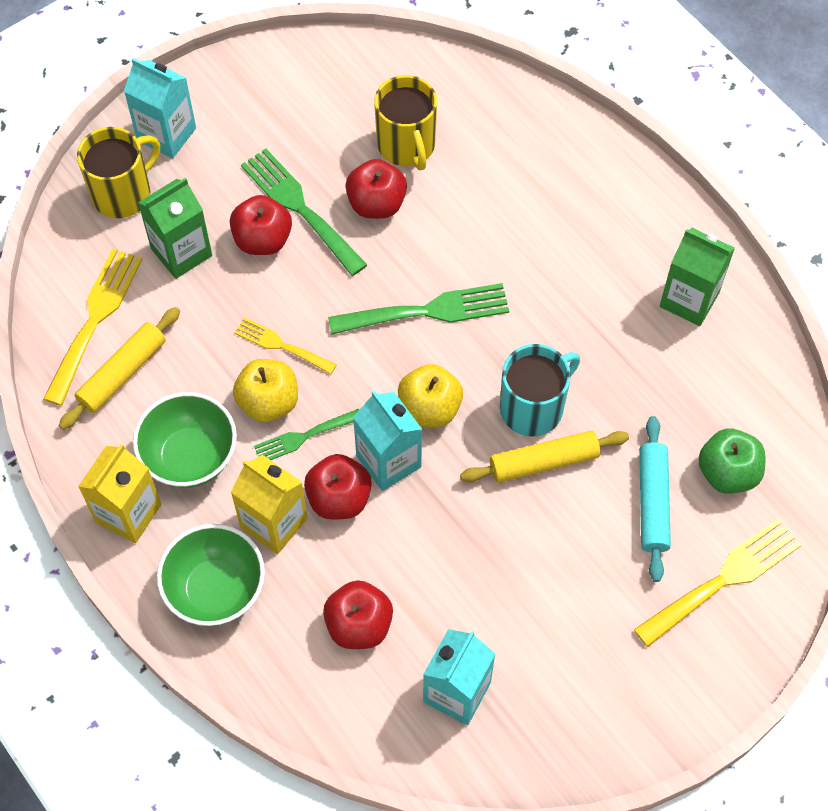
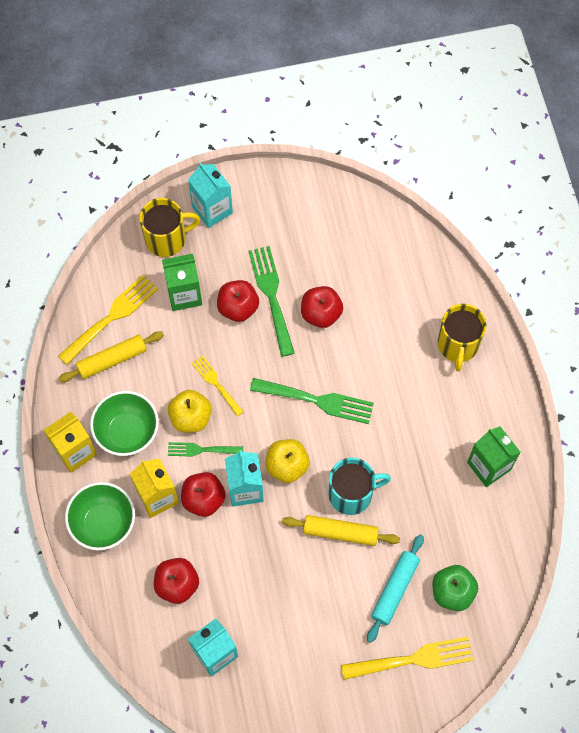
camera: 25 degrees right, 5 degrees up
(406, 145) = (360, 281): yellow mug -> yellow mug (457, 345)

